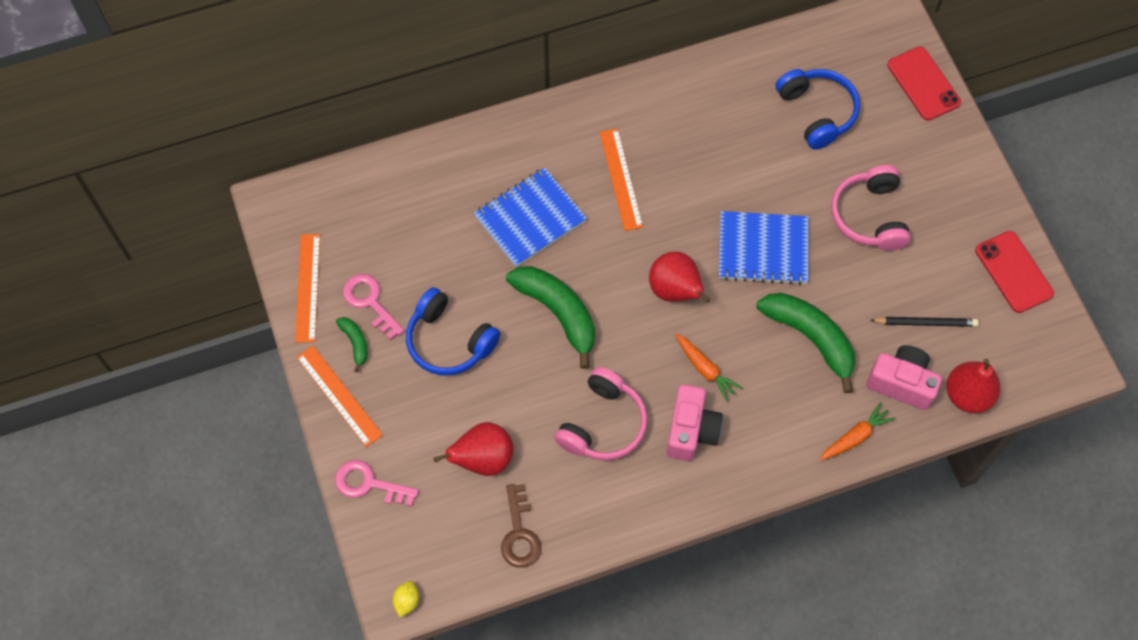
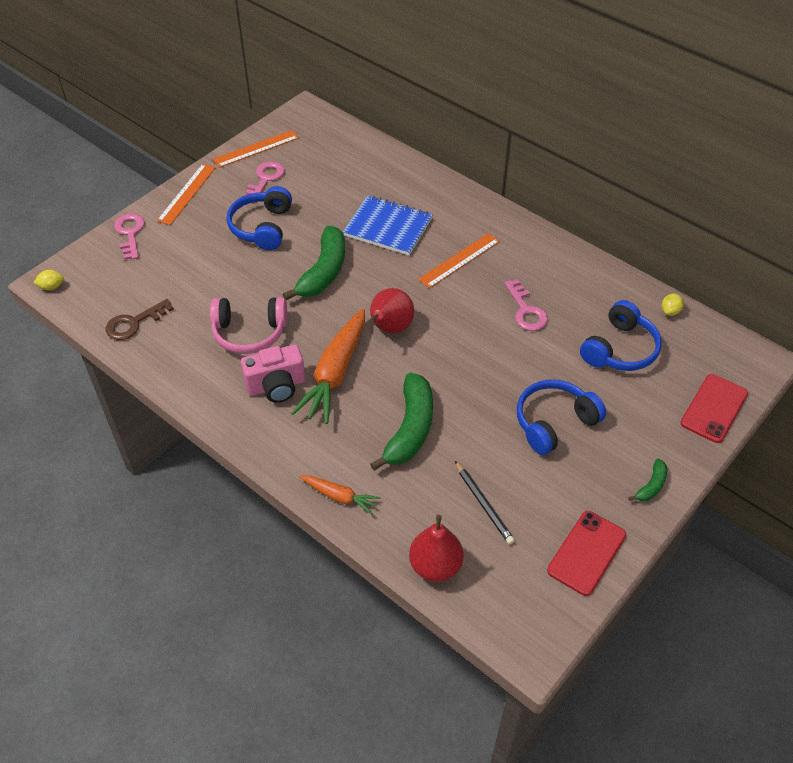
camera: 60 degrees right, 15 degrees down
(355, 343) = (230, 185): green banana -> green banana (651, 486)
(483, 459) = (182, 280): red pear -> none
(705, 369) = (335, 373): orange carrot -> orange carrot, size x1.92
(724, 160) = (526, 311): none -> pink key
(763, 249) = (467, 365): blue notebook -> none
(796, 43) = (670, 311): none -> yellow lemon
(869, 216) = (554, 422): pink headphones -> blue headphones
(901, 383) = (412, 510): pink camera -> none

